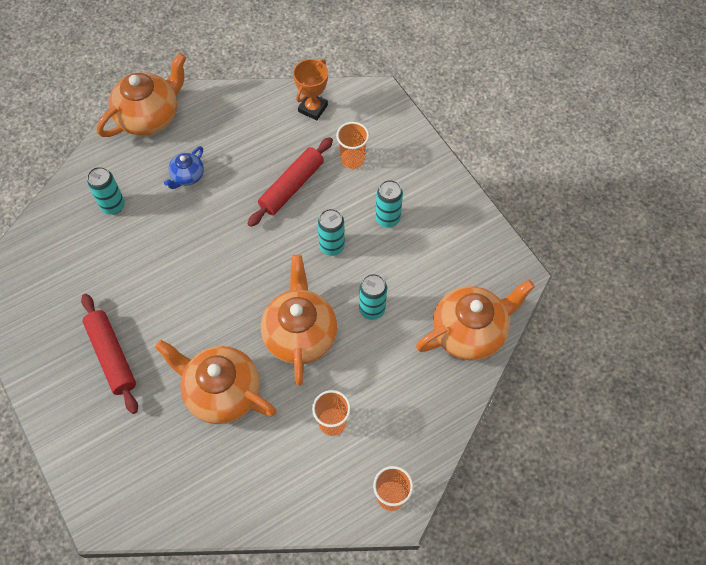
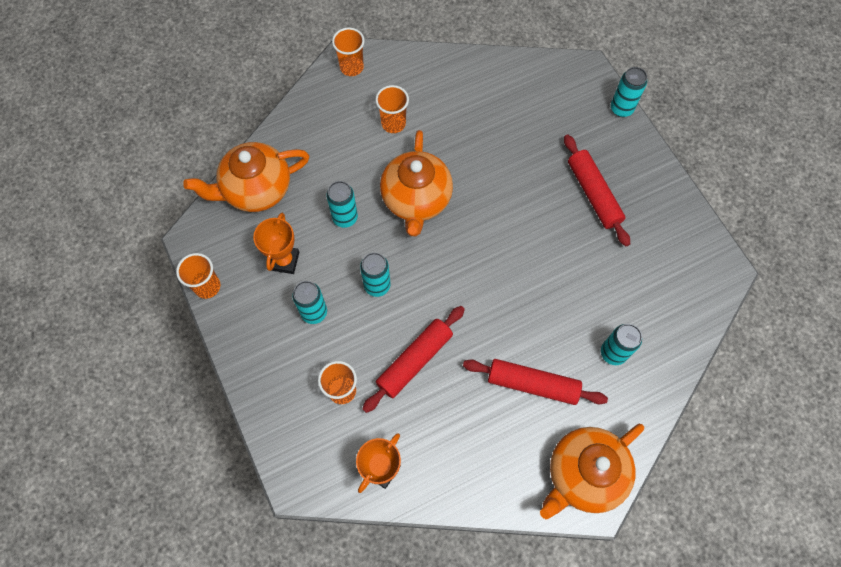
camera: 175 degrees left, 5 degrees up
(65, 465) = (621, 109): none -> turquoise can
(187, 176) = (533, 384): blue teapot -> red rolling pin
(222, 392) = (490, 155): orange teapot -> none
(424, 262) = (284, 261): none -> orange trophy
(492, 233) = (207, 286): none -> orange cup

